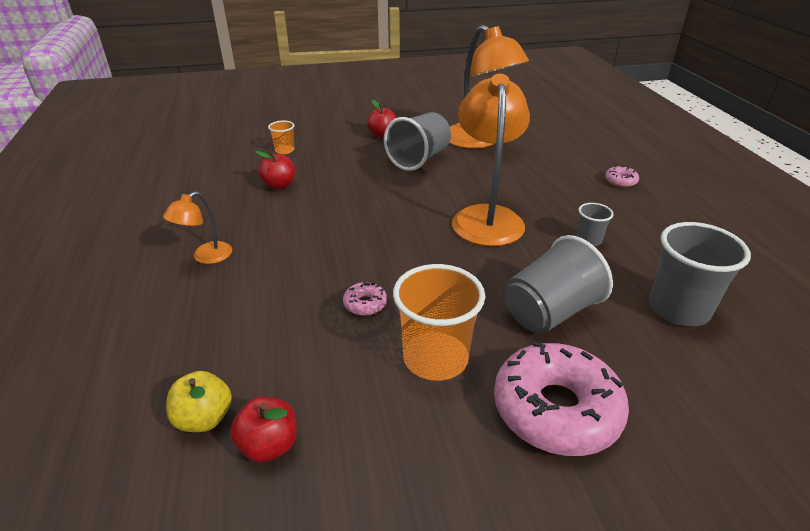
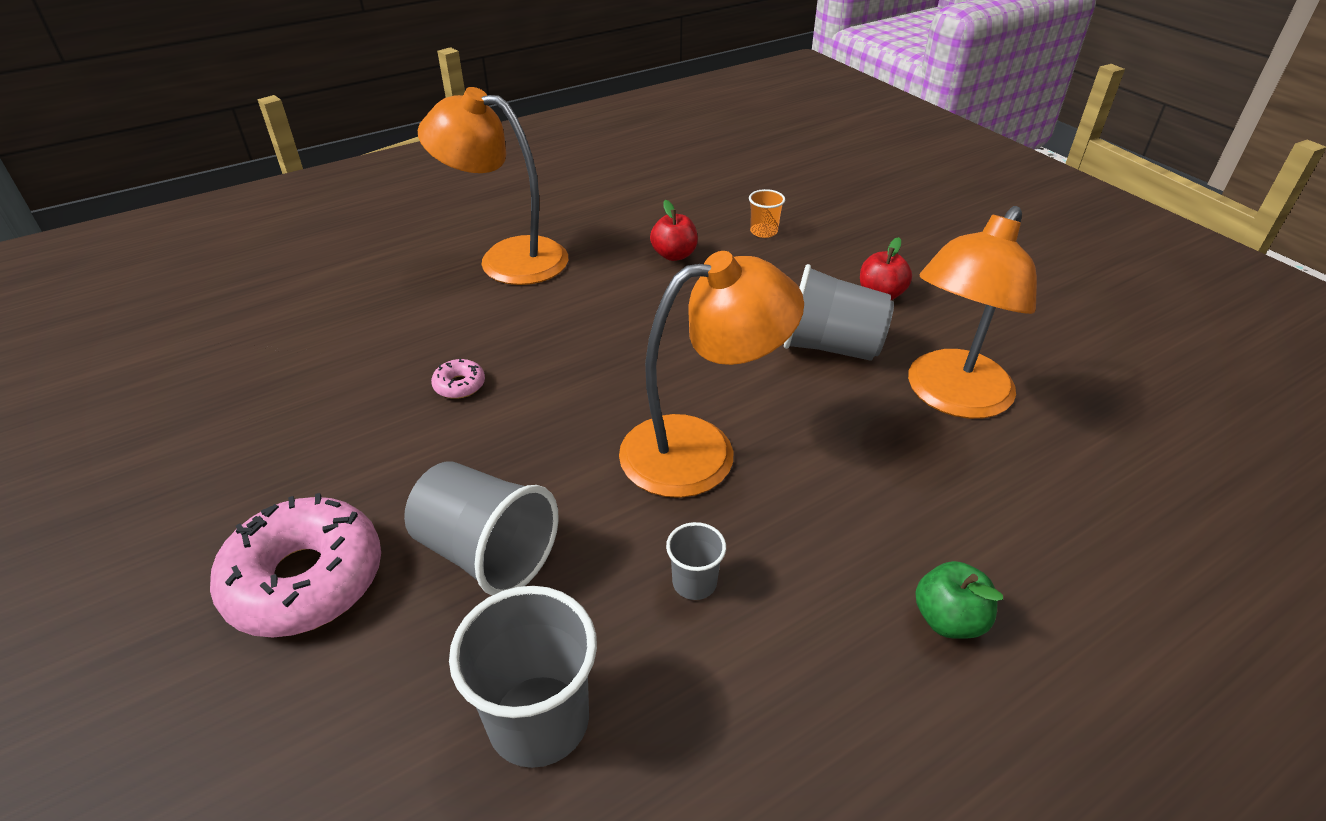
camera: 70 degrees right, 5 degrees up
(204, 418) = (283, 337): yellow apple -> none
(206, 257) = (507, 258): orange lamp -> orange lamp, size x2.09
(269, 445) = (253, 381): red apple -> none
(435, 358) = (377, 461): orange cup -> none
(620, 181) = (948, 619): pink donut -> green apple

